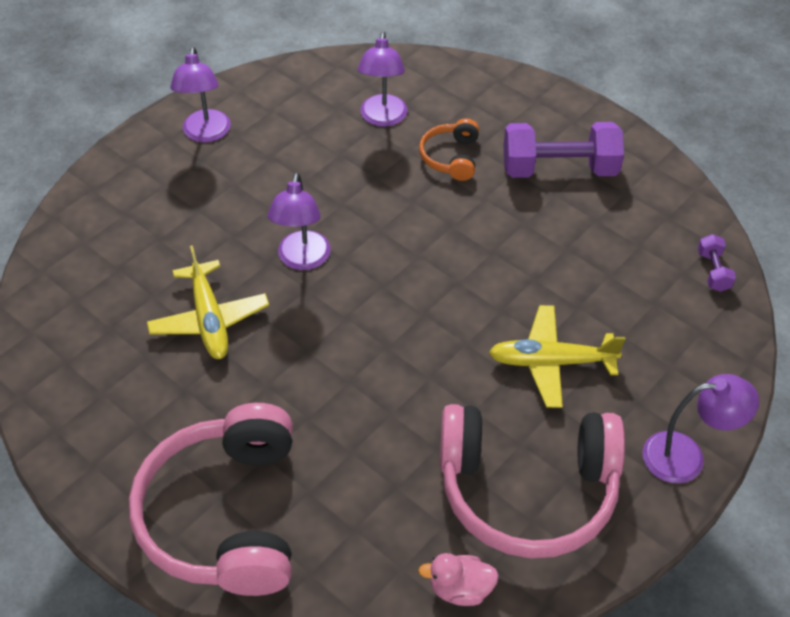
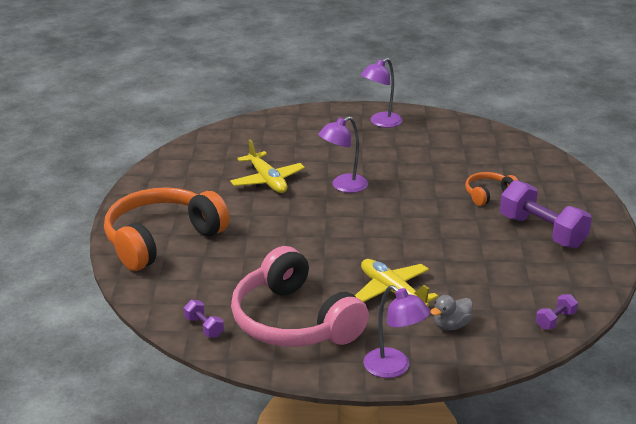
camera: 50 degrees right, 20 degrees down
(209, 319) = (267, 180): yellow plane -> yellow plane turned 60 degrees counterclockwise
(225, 515) = (161, 239): pink headphones -> orange headphones
(383, 118) = (480, 162): purple lamp -> none
(460, 589) = (204, 327): pink duck -> purple dumbbell
(653, 357) = (451, 325): none -> grey duck

